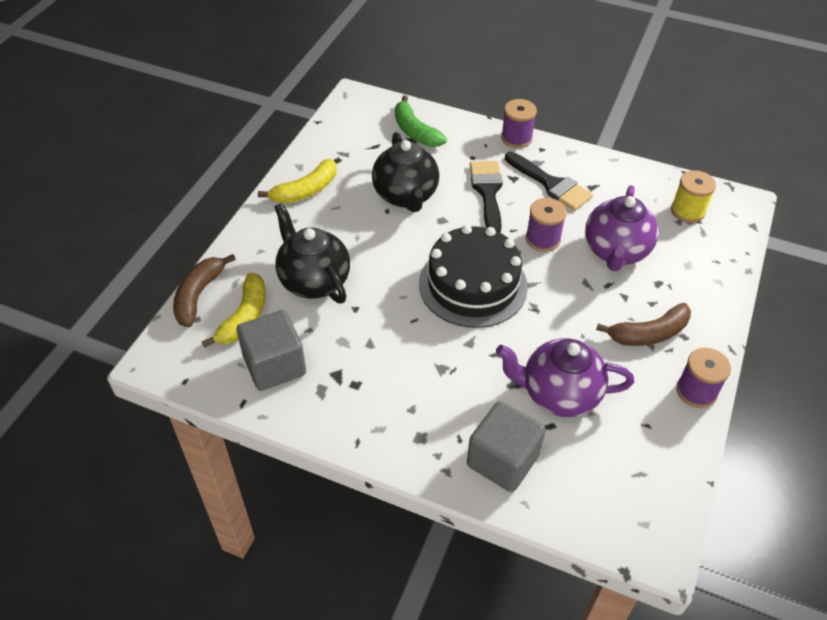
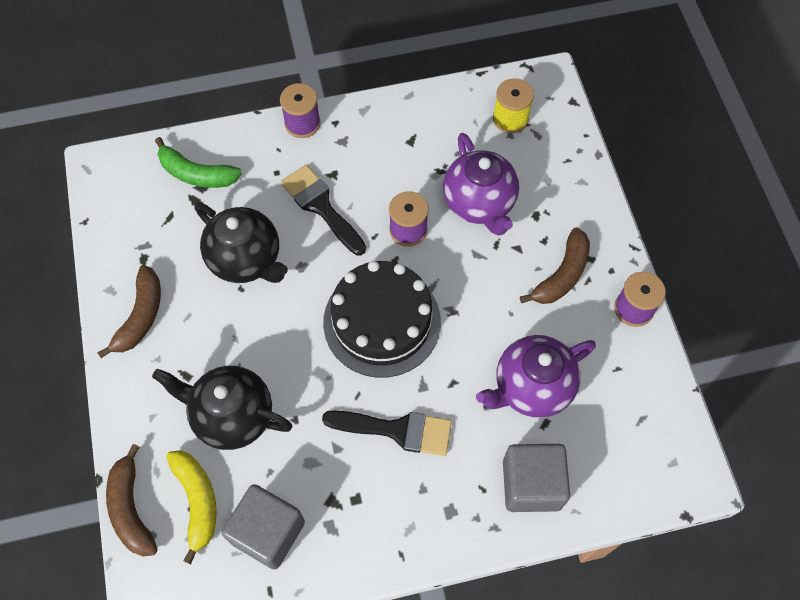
camera: 35 degrees left, 15 degrees up
(305, 190) = (140, 316): yellow banana -> brown banana
(551, 184) = (372, 160): black brush -> black brush (397, 430)

